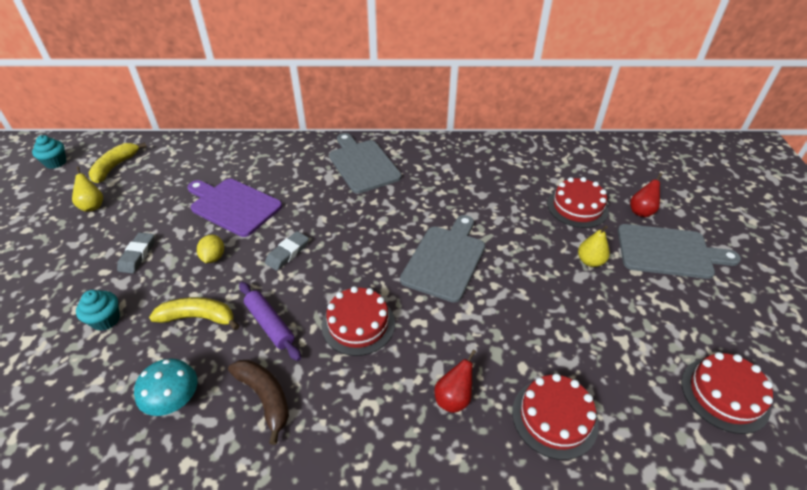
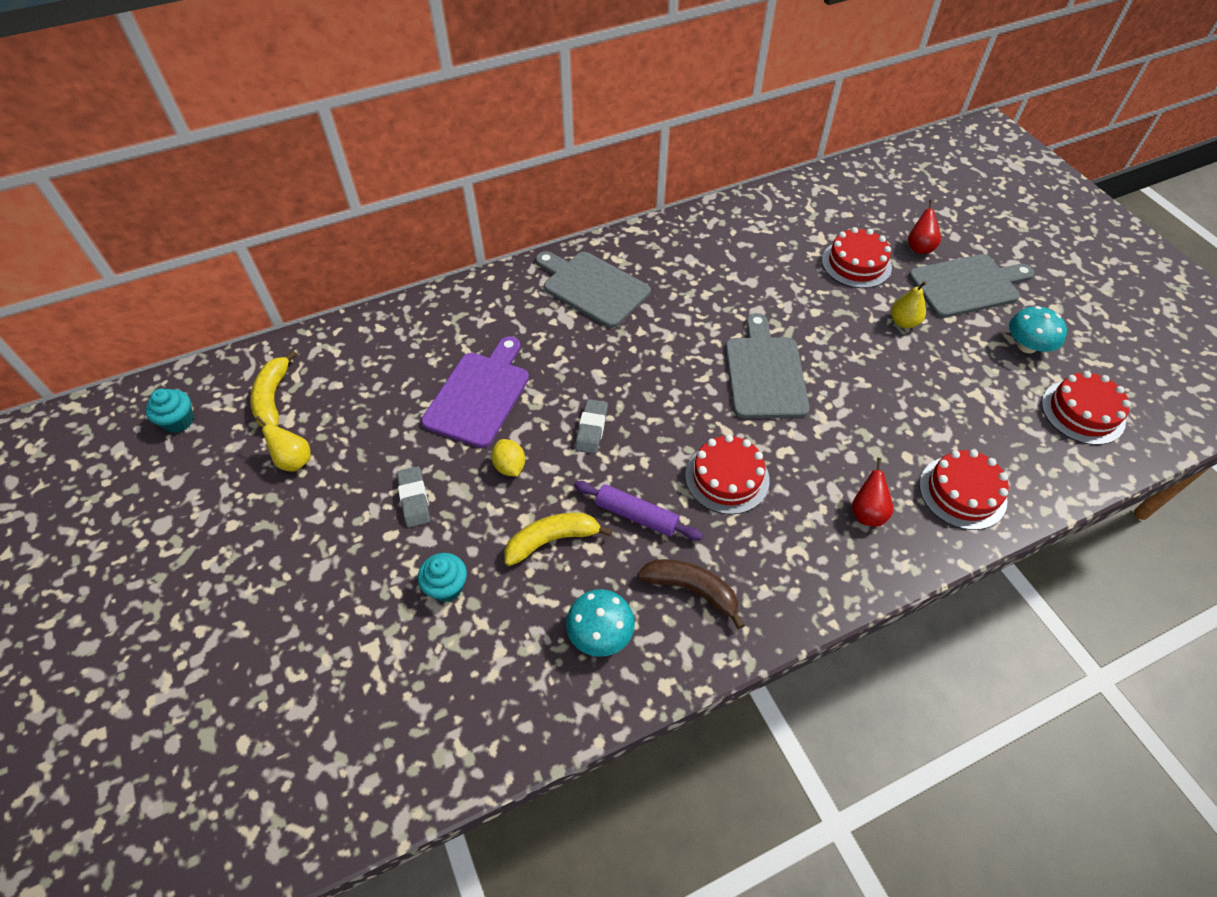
camera: 25 degrees left, 10 degrees up
(233, 206) = (479, 395): purple cutting board -> purple cutting board turned 105 degrees clockwise
(698, 317) = (1027, 346): none -> turquoise mushroom

